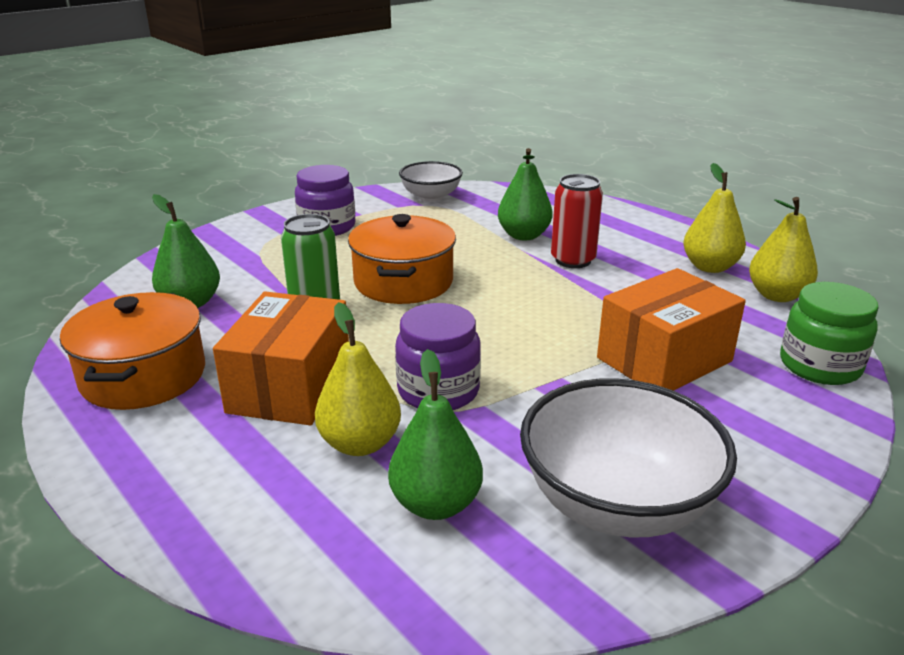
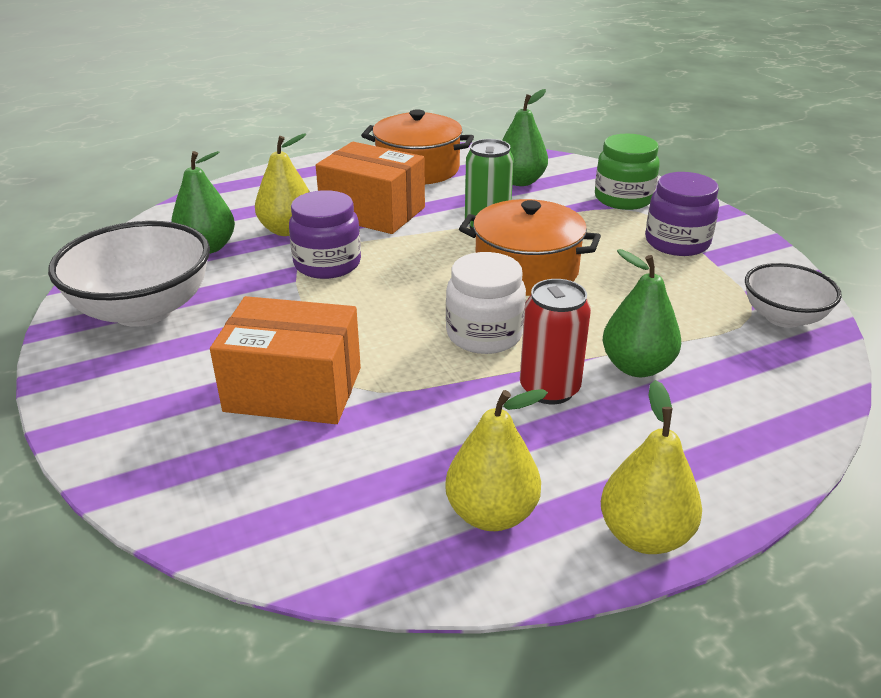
camera: 105 degrees right, 5 degrees up
(520, 289) = (484, 334): none -> white jar
(664, 359) = (293, 389): orange box -> orange box turned 60 degrees counterclockwise
(777, 295) = (377, 549): yellow pear -> yellow pear (644, 535)
(819, 366) = (203, 503): green jar -> green jar (623, 198)

